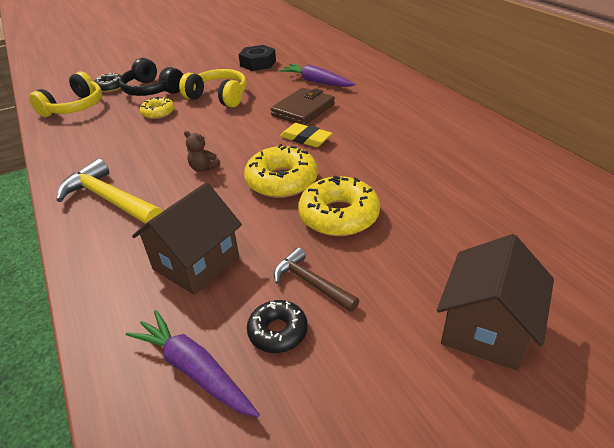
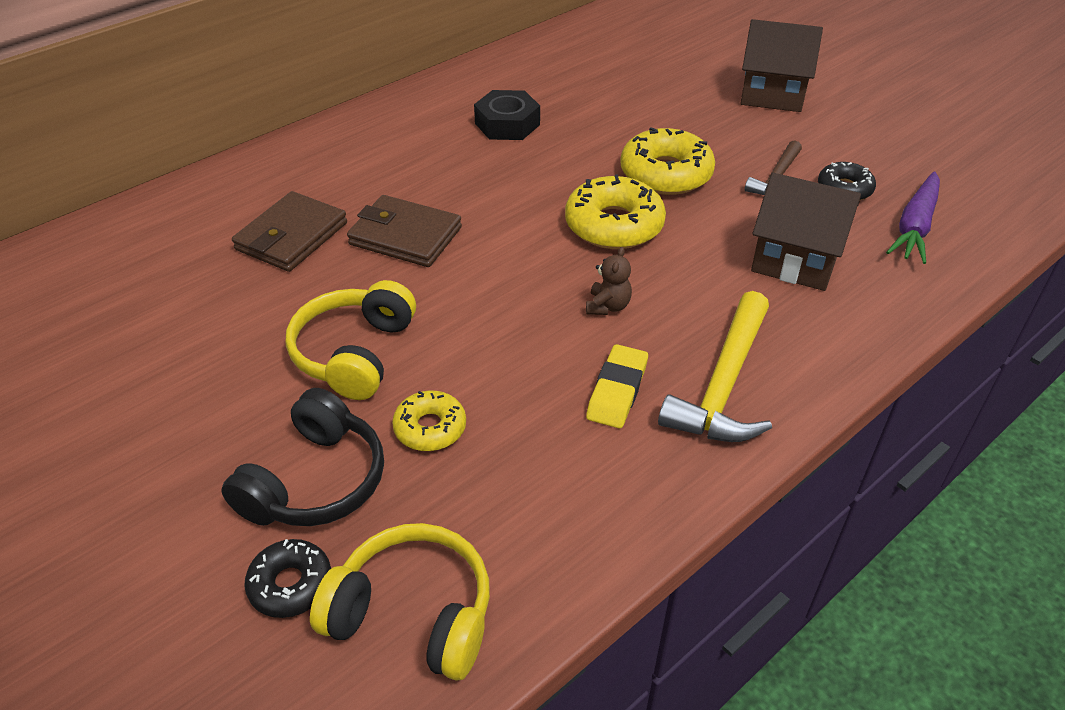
camera: 105 degrees left, 5 degrees up
(258, 63) = (181, 333): black nut -> black nut (507, 124)
(306, 138) = (499, 220): yellow eraser -> yellow eraser (617, 390)
(316, 82) = (291, 236): purple carrot -> brown wallet

